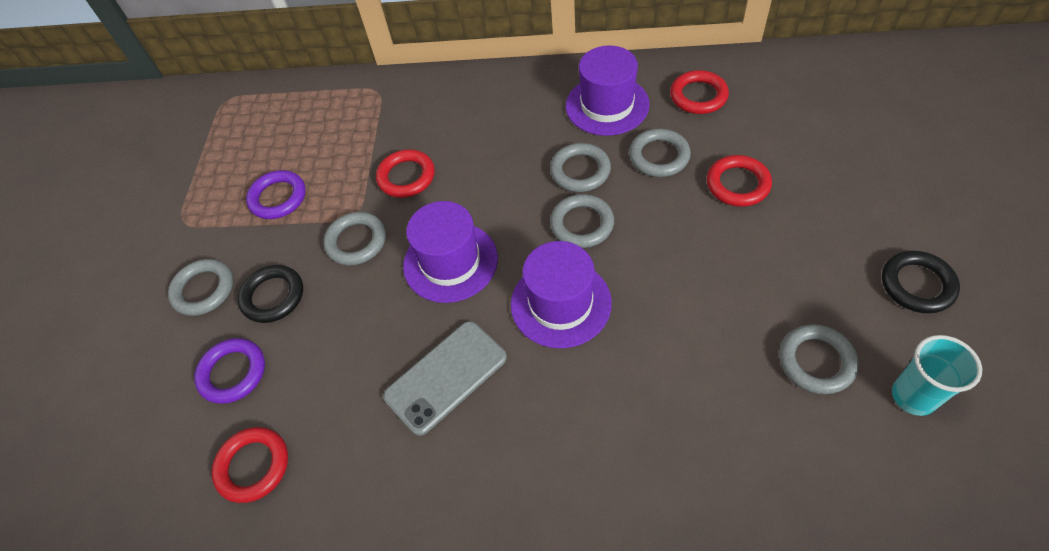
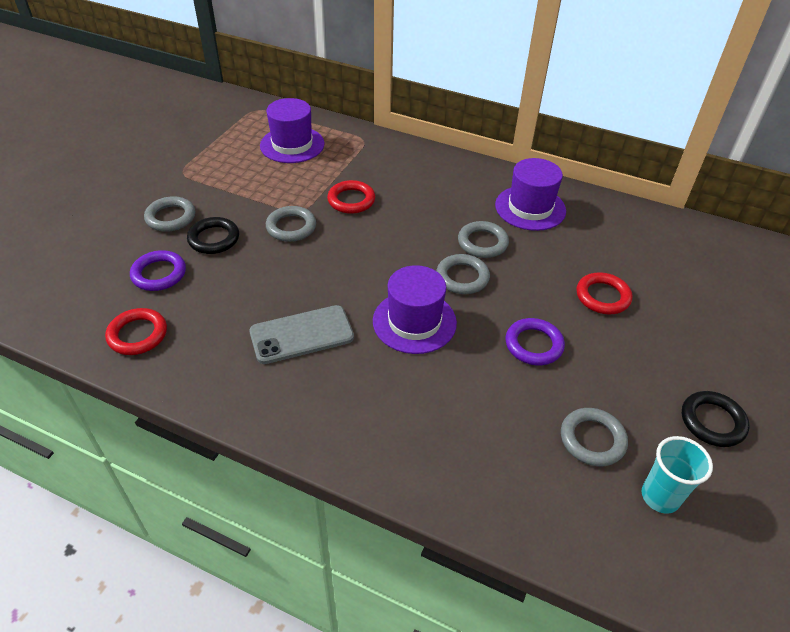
camera: 15 degrees right, 10 degrees down
(278, 198) = (254, 181): purple ring -> purple ring (533, 345)
(450, 262) = (350, 265): purple hat -> purple hat (292, 145)
(659, 156) = (550, 255): grey ring -> none
(698, 96) = (607, 227): red ring -> none

